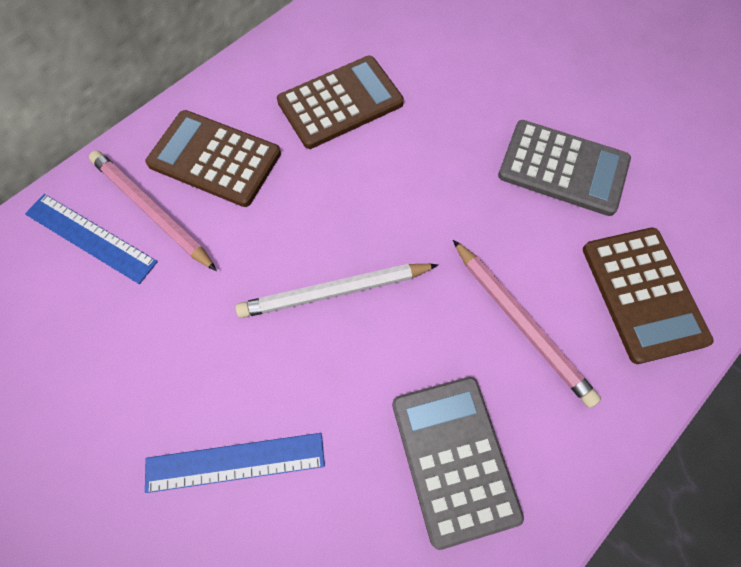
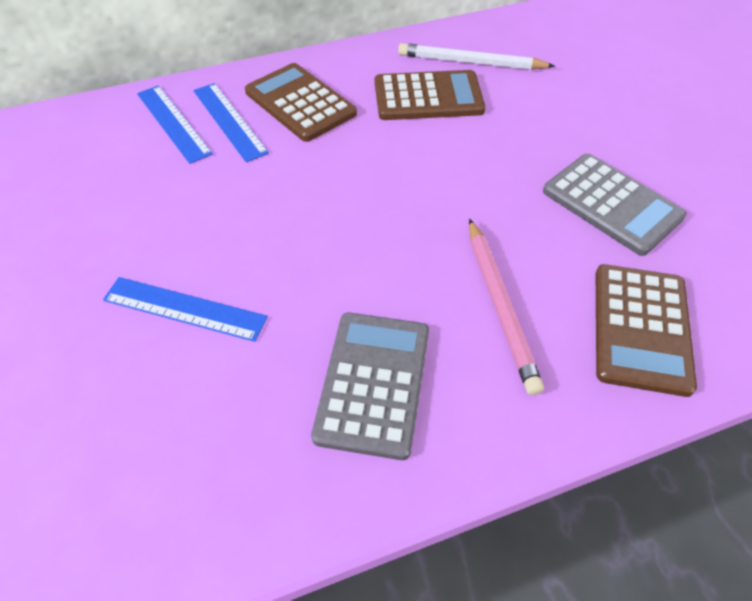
camera: 25 degrees right, 15 degrees down
(151, 211) = (229, 121): pink pencil -> blue ruler
(334, 292) = (342, 223): white pencil -> white pencil (470, 62)

